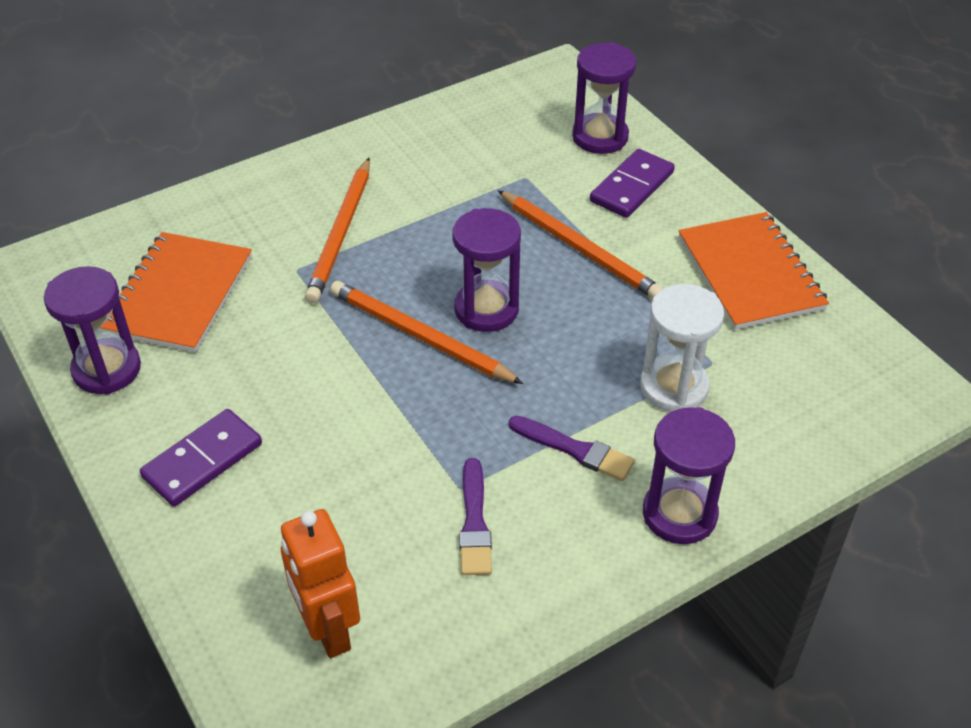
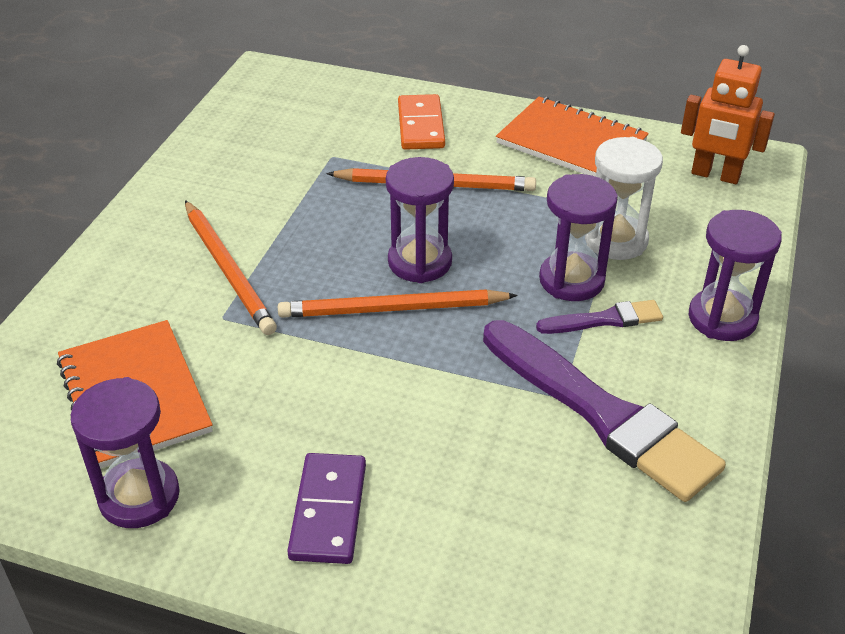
camera: 40 degrees left, 5 degrees down
(328, 629) = (595, 563): orange robot -> orange robot (715, 175)
(474, 523) = (601, 413): purple brush -> purple brush, size x2.09
(600, 137) = (354, 103): purple hourglass -> purple hourglass (571, 280)
(632, 187) = (421, 126): purple domino -> orange domino

